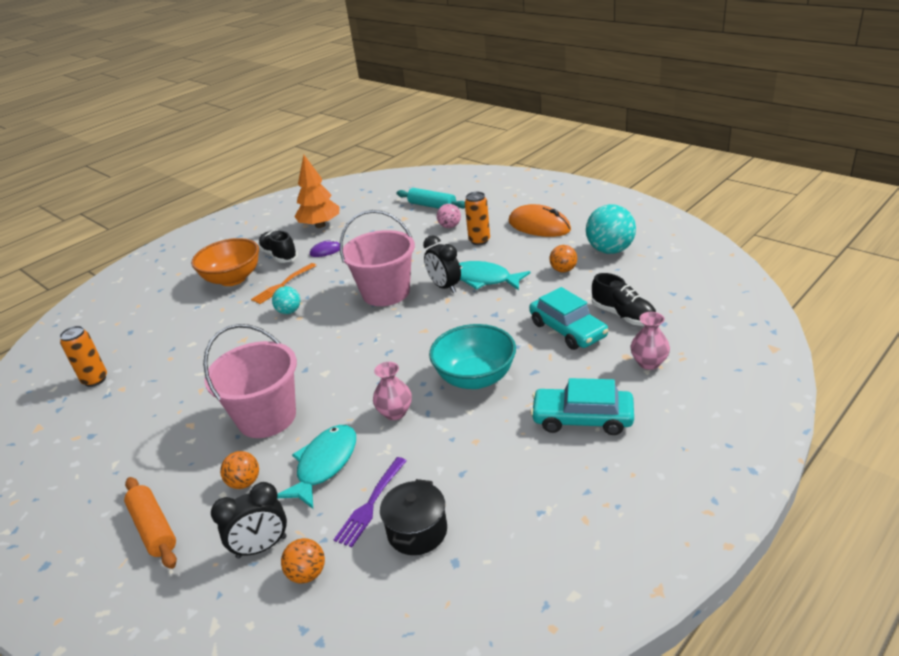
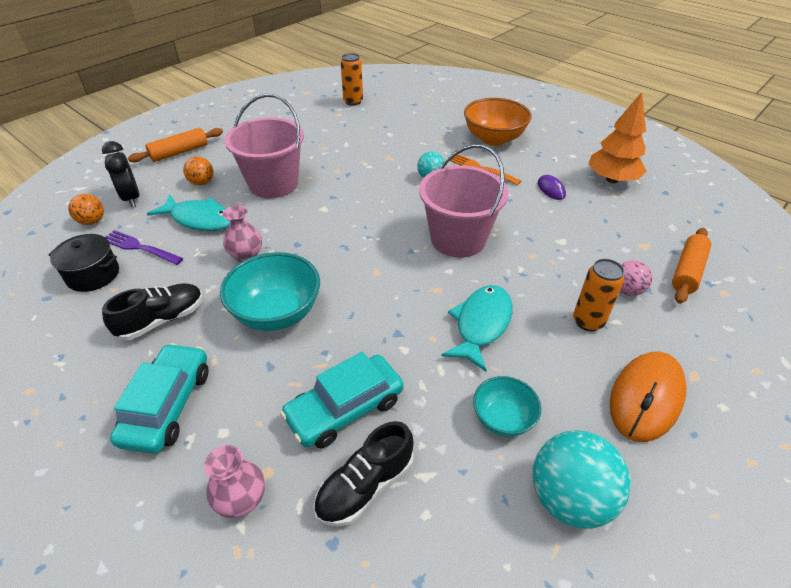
camera: 85 degrees right, 10 degrees up
(279, 255) = (539, 160): black shoe -> black shoe (162, 320)
(432, 206) = (687, 271): turquoise rolling pin -> orange rolling pin
(444, 287) = (465, 287): black clock -> none
(563, 270) = (503, 419): orange ball -> turquoise bowl

